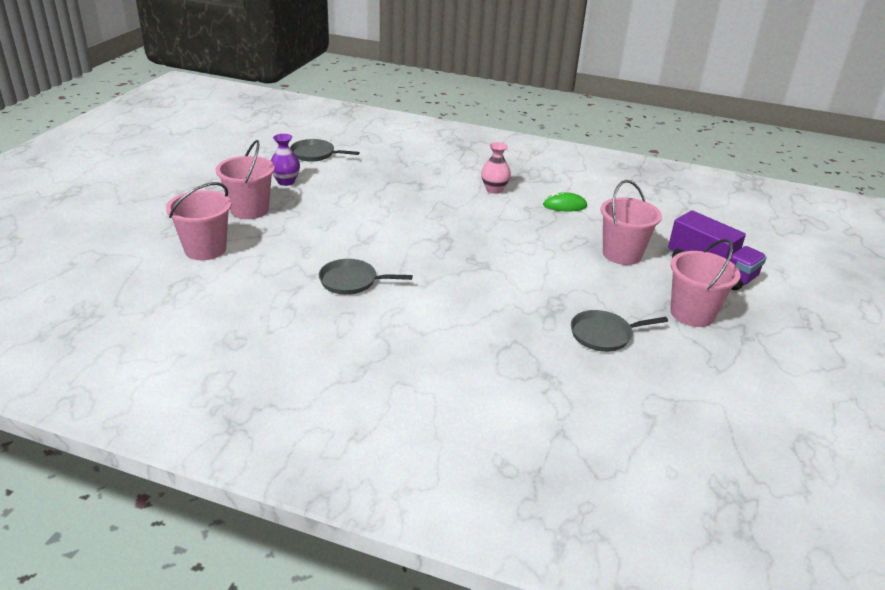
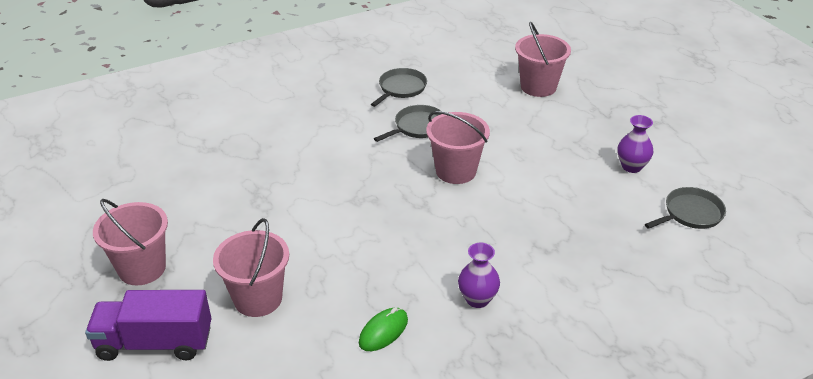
camera: 135 degrees right, 5 degrees up
(249, 210) = (587, 126): pink bucket -> pink bucket (456, 171)
(494, 189) = (477, 299): pink vase -> purple vase
(604, 335) = (200, 201): grey pan -> grey pan (401, 88)

